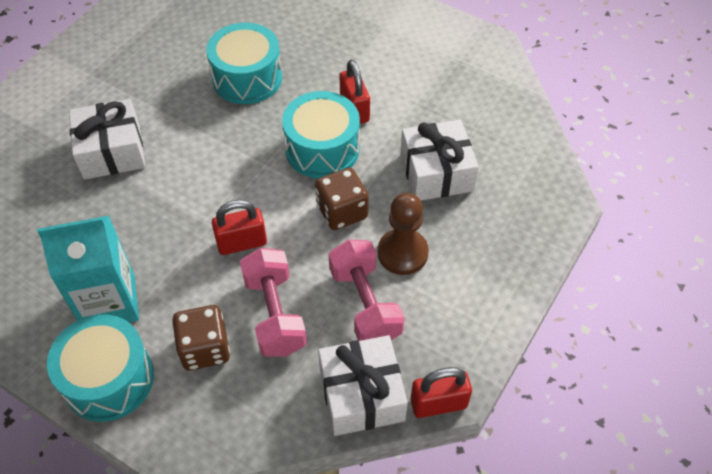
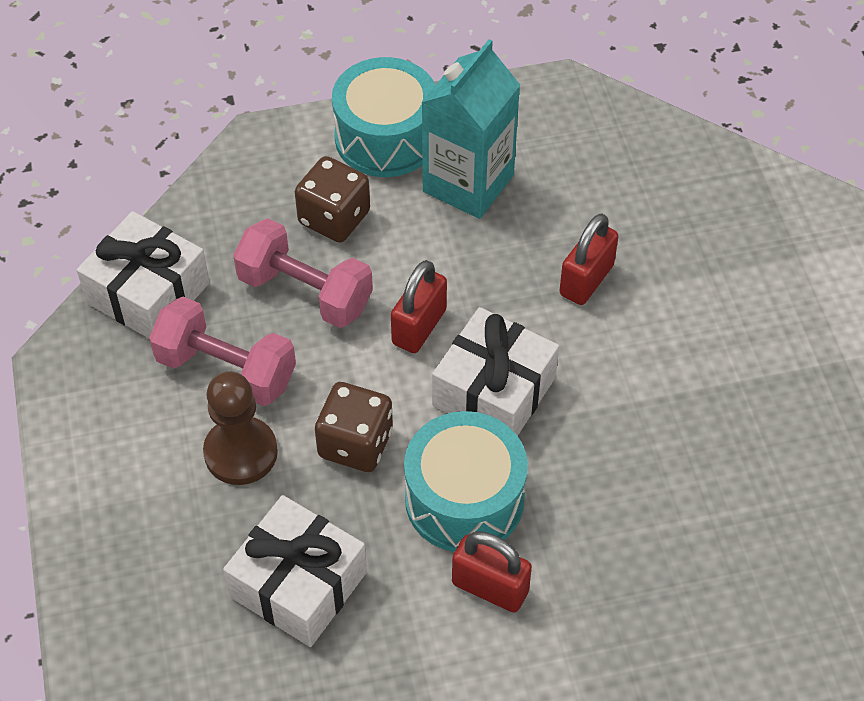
camera: 135 degrees right, 0 degrees up
(112, 151) = (679, 302): white gift -> white gift (494, 391)
(247, 78) = (670, 515): turquoise drum -> none
(438, 403) = (67, 340): red padlock -> red padlock (586, 280)

